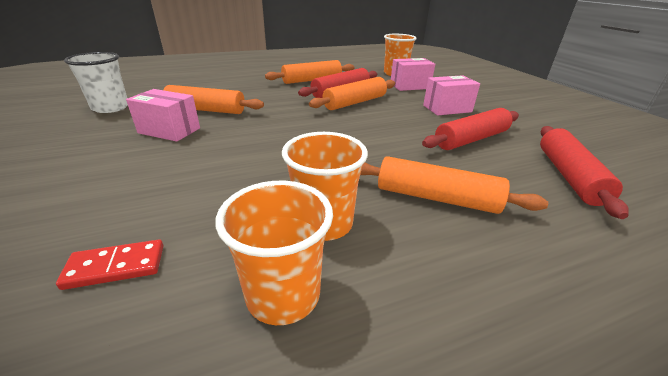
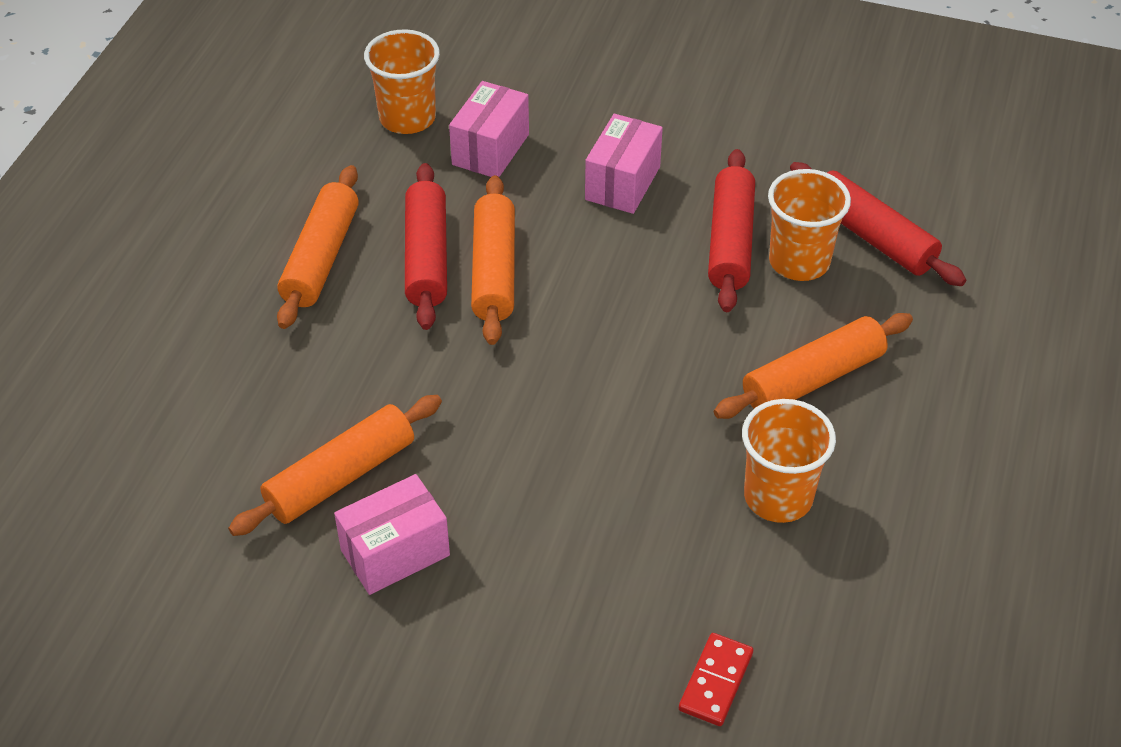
camera: 50 degrees left, 15 degrees up
(111, 107) = (195, 607): white cup -> none
(283, 295) = (847, 575): orange cup -> orange cup (799, 261)

